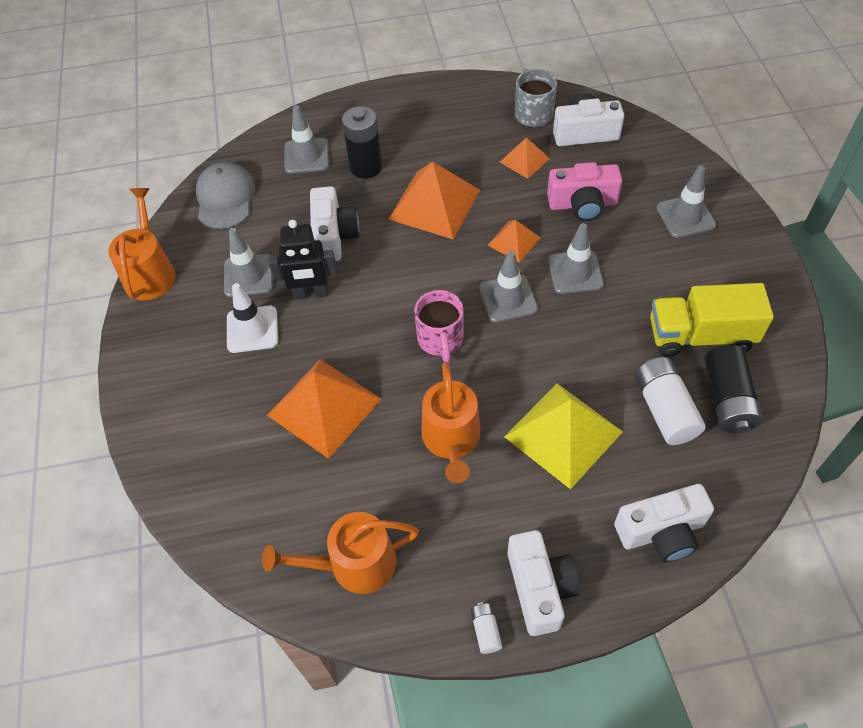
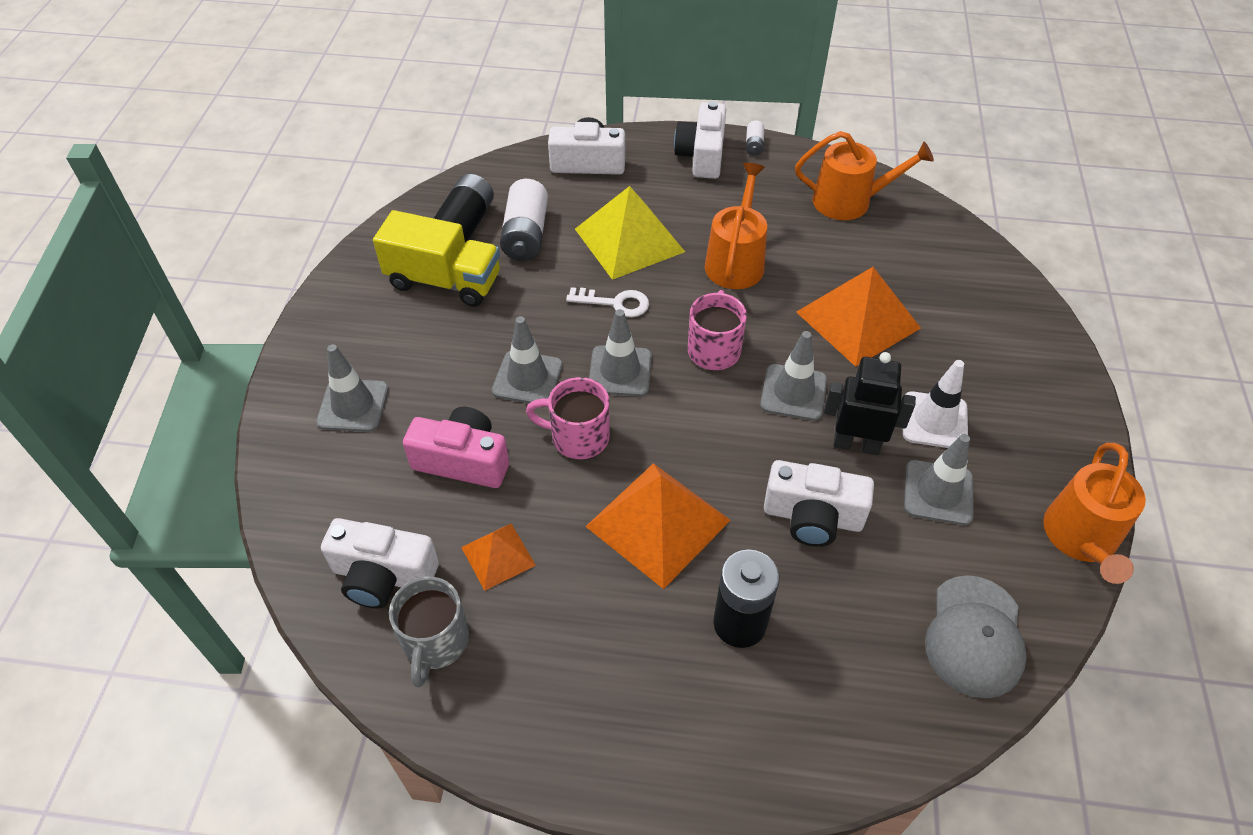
camera: 165 degrees left, 5 degrees down
(306, 156) = (833, 680): grey traffic cone -> grey traffic cone (793, 392)
(334, 236) = (812, 517): white camera -> white camera turned 90 degrees counterclockwise
(513, 241) = (578, 437): orange pyramid -> pink mug
(542, 359) = (615, 303): none -> white key

